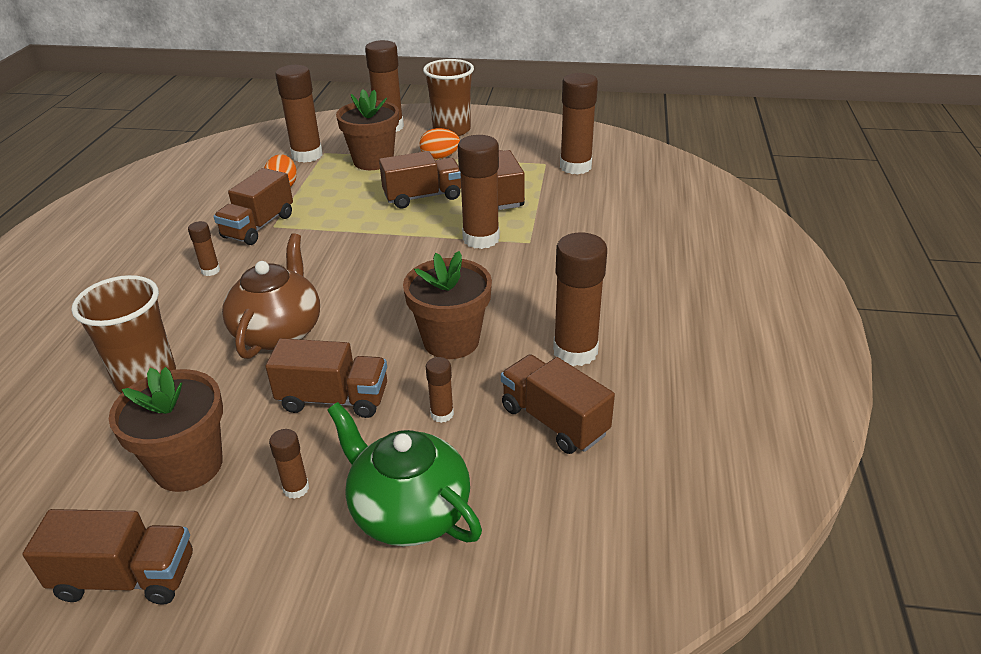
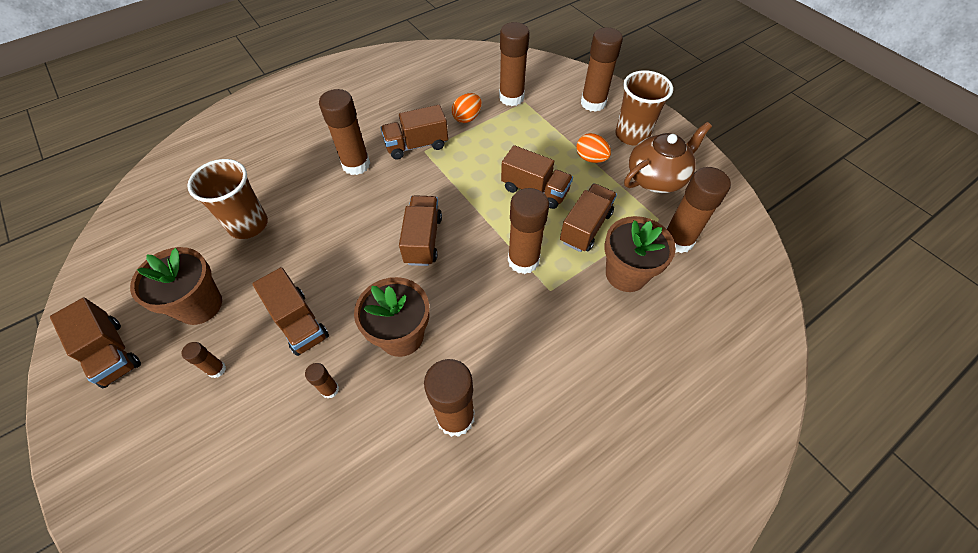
camera: 45 degrees right, 20 degrees up
(210, 270) = (356, 164): brown glue stick -> brown glue stick, size x2.08
(279, 331) = (333, 244): brown teapot -> brown teapot (656, 178)
(373, 161) = (544, 131): brown flower pot -> brown flower pot (626, 274)
(408, 512) = (237, 442): green teapot -> none
(554, 421) = (374, 460): brown truck -> brown truck (423, 240)

